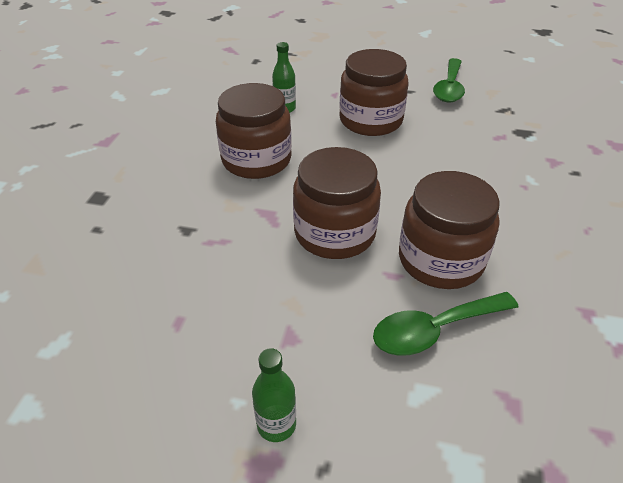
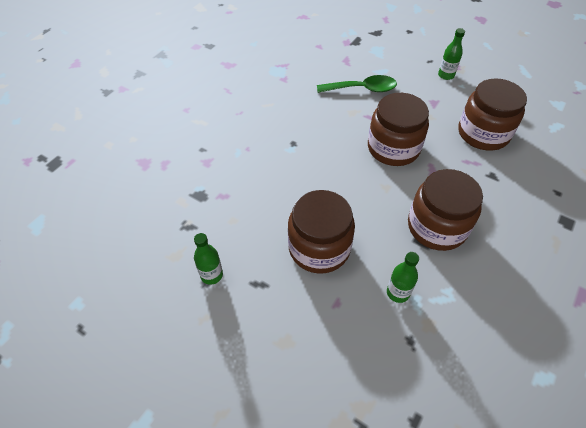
camera: 160 degrees left, 10 degrees up
(440, 260) = (338, 117): brown jar -> brown jar (483, 133)
(449, 88) = (211, 275): green spoon -> green bottle

